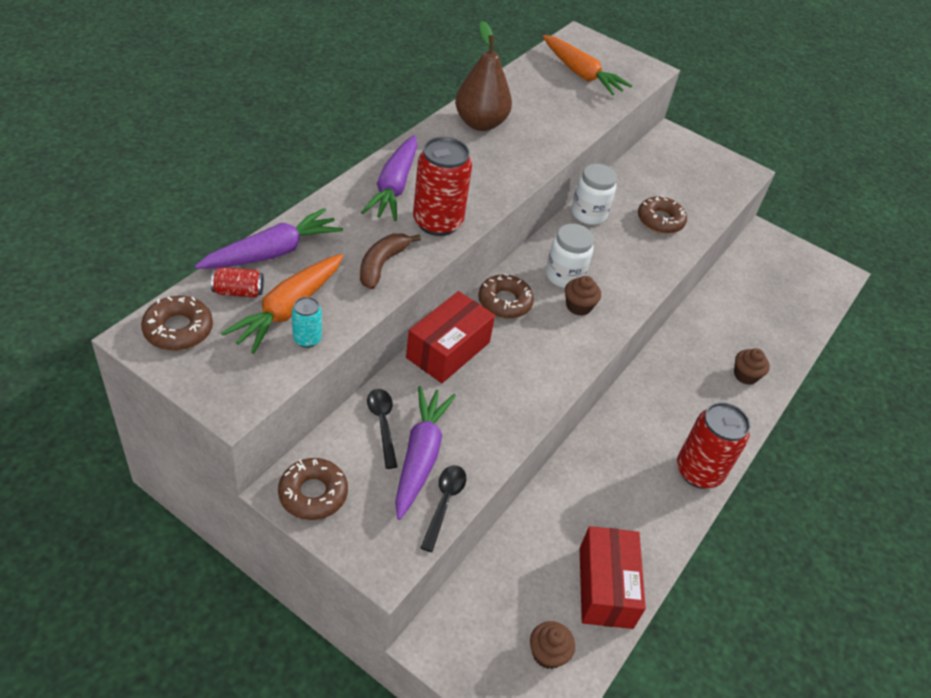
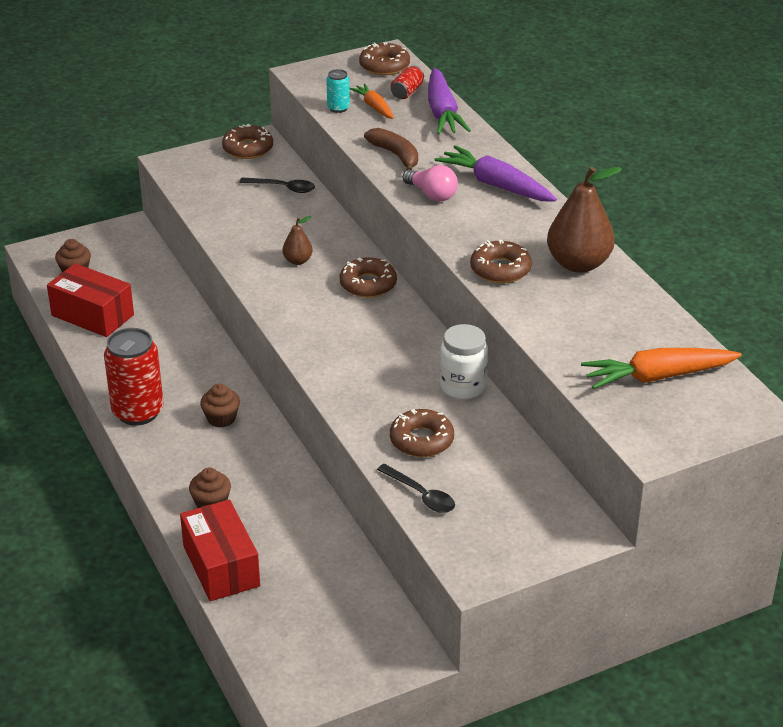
camera: 125 degrees right, 10 degrees down
(288, 309) = (374, 107): orange carrot -> orange carrot, size x0.58
(420, 456) = (241, 196): purple carrot -> none
(437, 222) = (432, 195): red can -> pink light bulb
(444, 503) = (193, 195): black spoon -> black spoon (421, 495)
(448, 350) = (333, 237): red box -> red box (221, 566)
(504, 363) = (298, 261): none -> brown pear
(519, 160) = (500, 269): none -> brown donut
(564, 276) = (378, 333): white jar -> none
(578, 306) = (332, 327): brown cupcake -> brown cupcake (221, 418)

